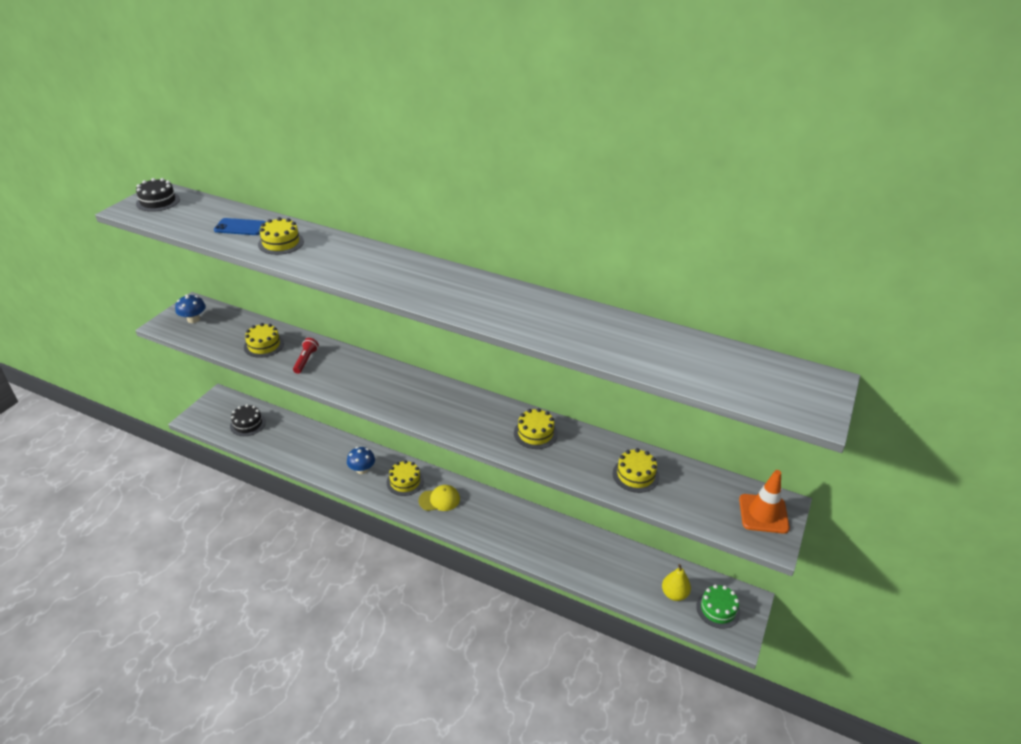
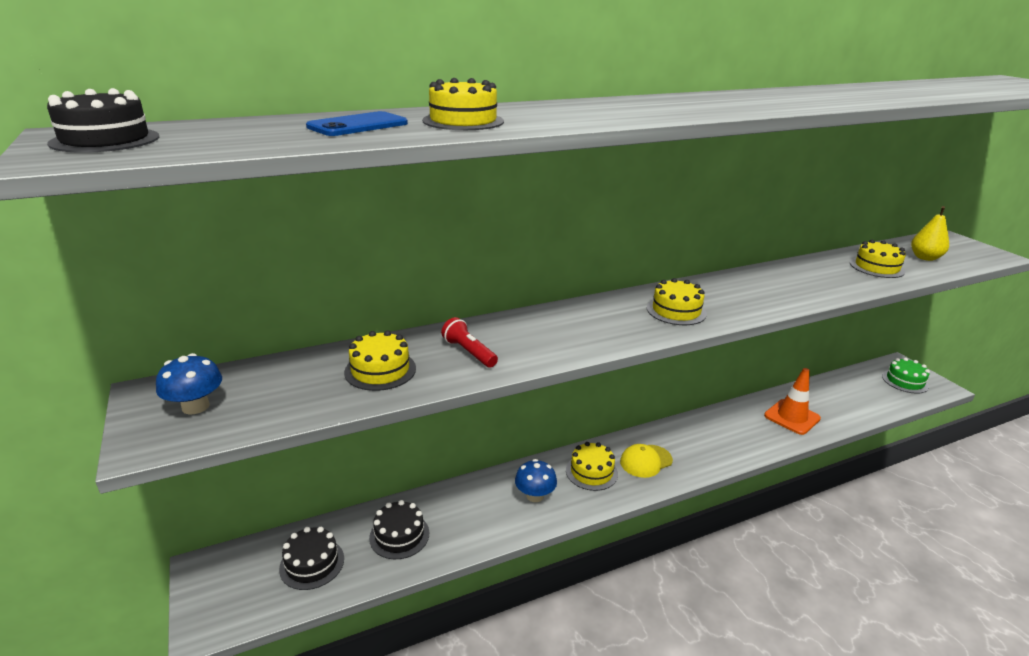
camera: 50 degrees left, 10 degrees down
(288, 439) = (399, 535): none -> black cake
(439, 500) = (646, 461): yellow cap -> yellow cap turned 150 degrees counterclockwise
(535, 433) = (776, 282): yellow cake -> yellow cake (676, 311)
(674, 594) = (876, 392): yellow pear -> yellow pear (925, 258)
(763, 514) = (958, 246): orange traffic cone -> orange traffic cone (792, 417)

